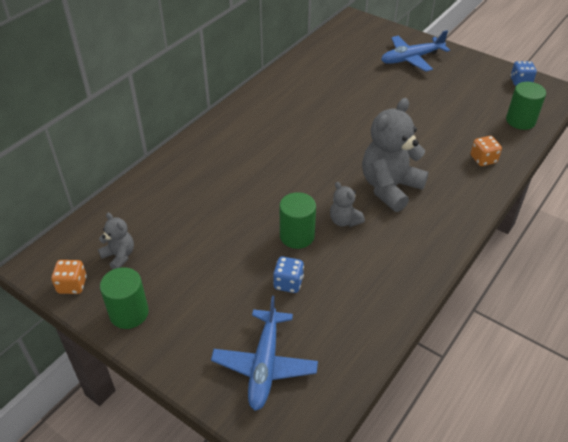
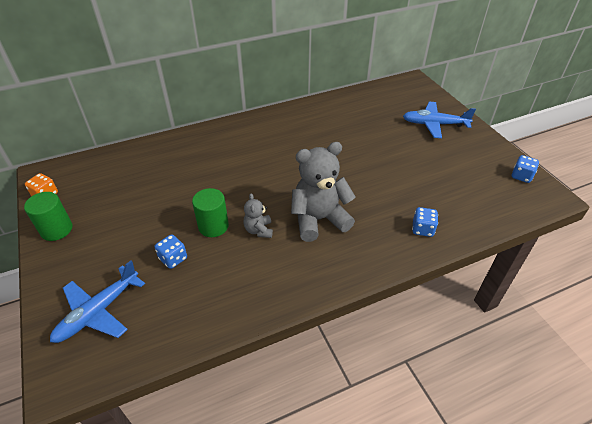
camera: 30 degrees right, 0 degrees up
(119, 256) = (89, 188): grey teddy bear -> none
(483, 159) = (422, 229): orange dice -> blue dice
(520, 121) = (490, 210): green cylinder -> none

